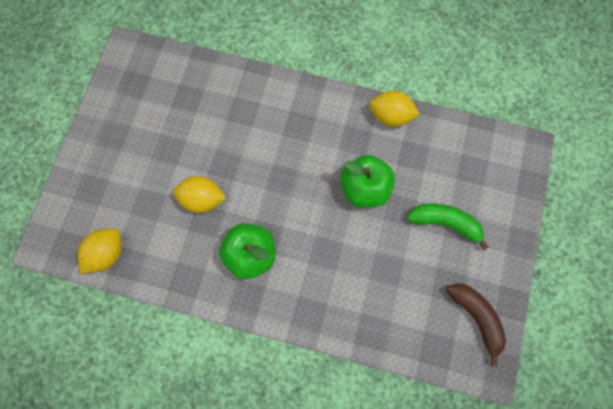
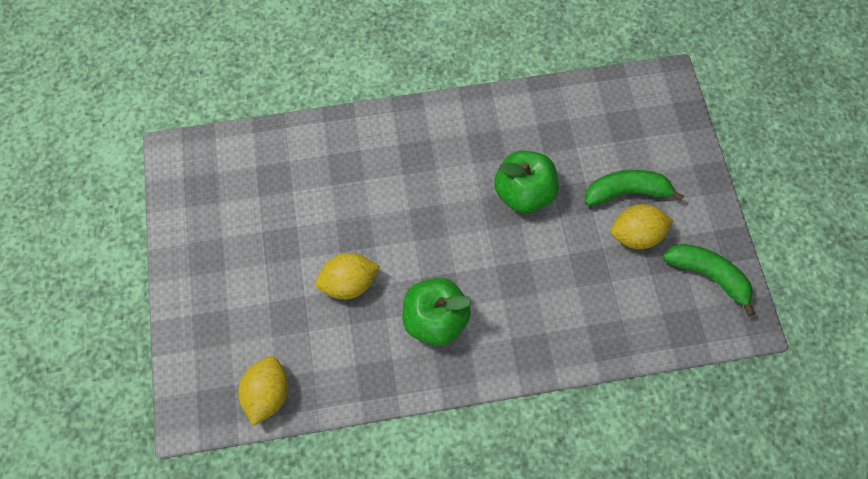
camera: 25 degrees left, 5 degrees down
(391, 116) = (511, 105): yellow lemon -> yellow lemon (635, 235)
(476, 318) = (708, 275): brown banana -> green banana

